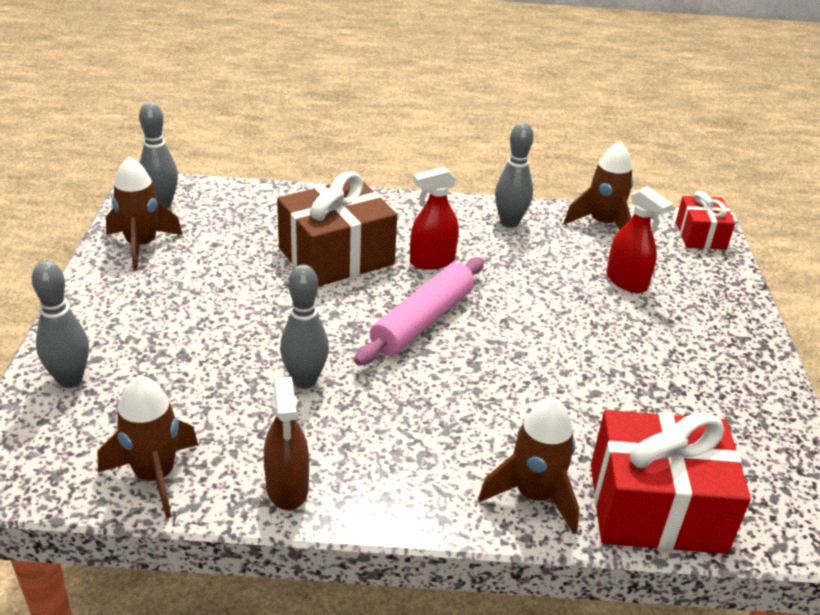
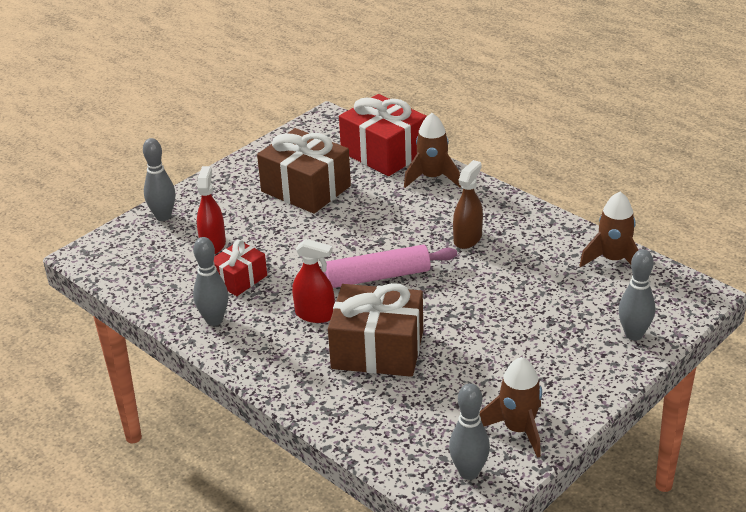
camera: 135 degrees left, 0 degrees up
(287, 488) = (548, 228): brown spray bottle -> brown spray bottle (467, 239)
(305, 381) = (489, 273): grey bowling pin -> grey bowling pin (163, 216)
(602, 224) = (152, 288): brown rocket -> none
(653, 391) = (306, 189): none -> brown gift
(700, 235) = (106, 250): red gift -> red gift (239, 279)

